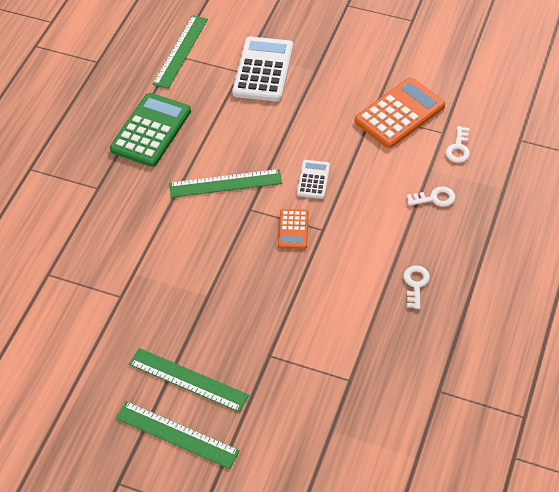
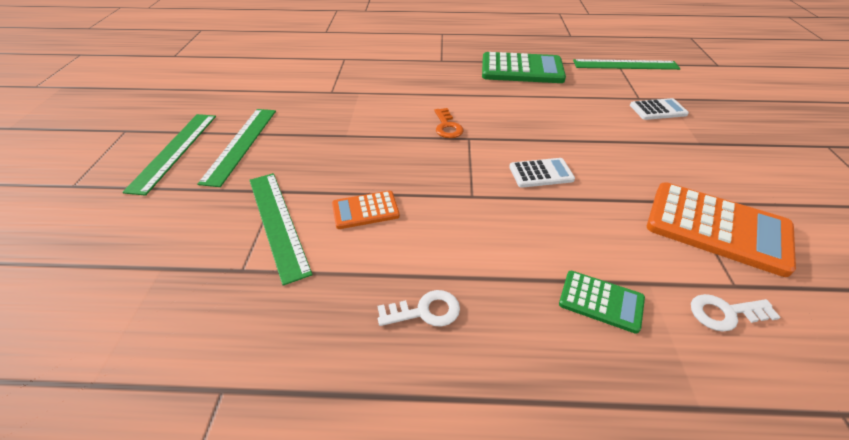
camera: 70 degrees right, 10 degrees down
(225, 183) = (491, 117): green ruler -> green ruler (277, 223)
(226, 219) = (447, 126): none -> orange key
(263, 70) = (658, 110): white calculator -> white calculator, size x0.52
(293, 229) = (459, 173): orange calculator -> orange calculator (365, 210)
(434, 198) = (601, 301): white key -> green calculator

